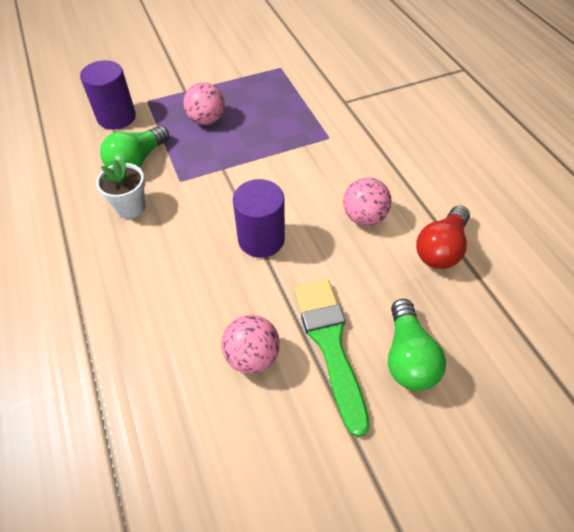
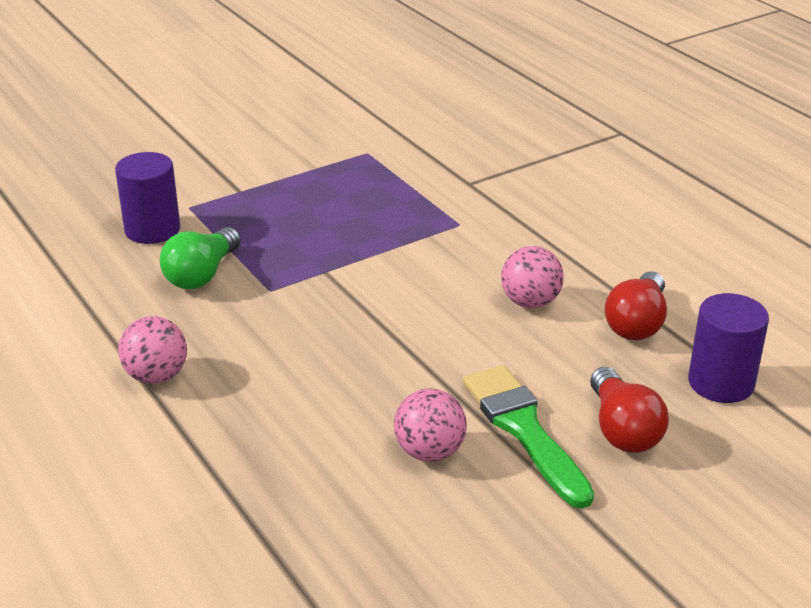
camera: 10 degrees left, 20 degrees down
(131, 207) = (213, 324): white flower pot -> none
(206, 120) = (283, 221): pink ball -> pink ball (156, 376)
(261, 239) = (403, 339): purple cylinder -> purple cylinder (721, 383)
(407, 356) = (622, 430): green light bulb -> red light bulb

